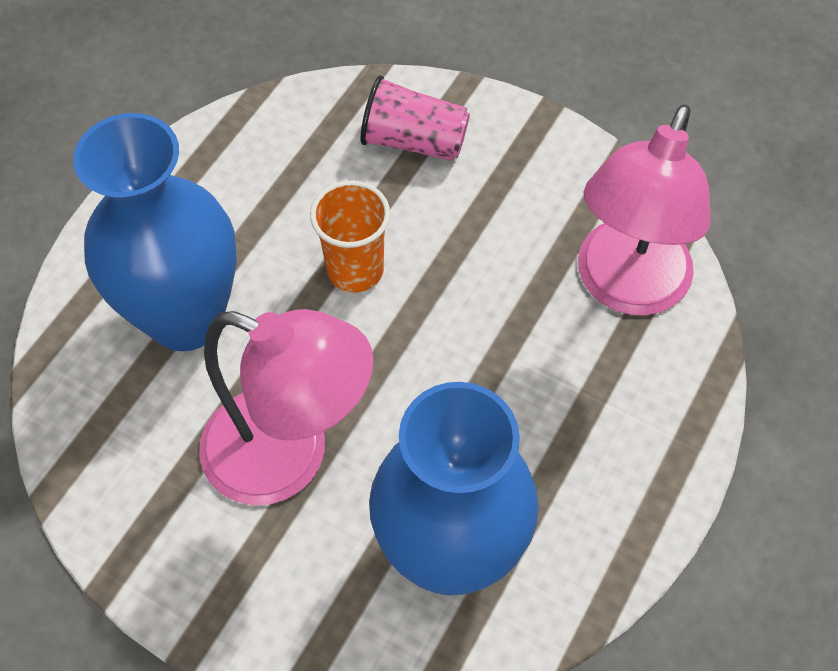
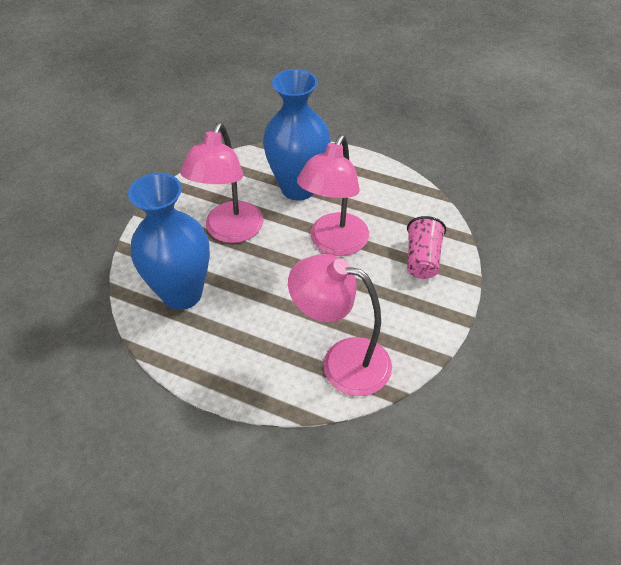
camera: 85 degrees right, 10 degrees down
(355, 270) = (334, 243): orange cup -> pink lamp

